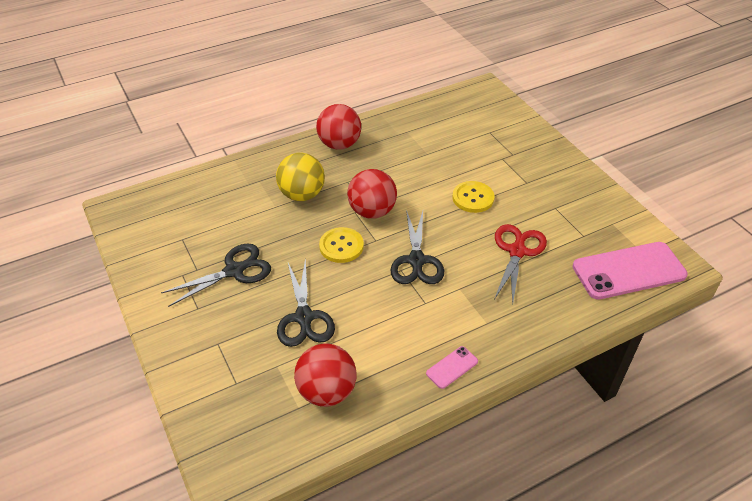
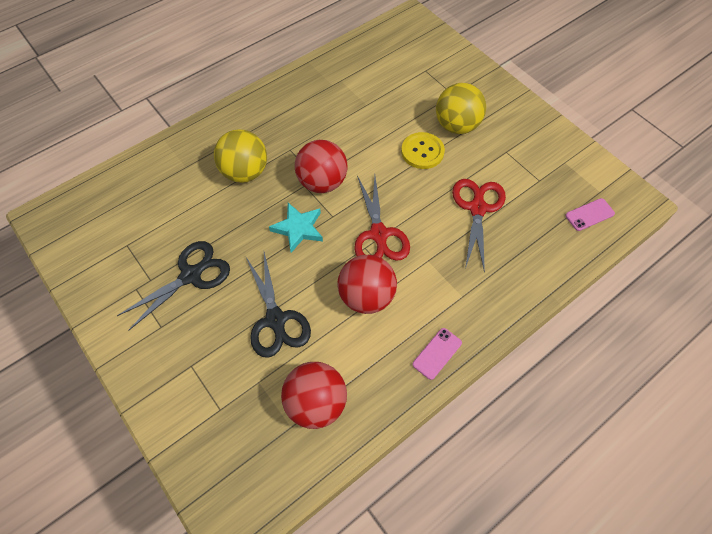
camera: 10 degrees left, 15 degrees up
(339, 144) = (273, 105): red ball -> red ball (366, 296)
(341, 246) = (298, 229): yellow button -> turquoise star
(416, 260) = (379, 234): black scissors -> red scissors
(511, 180) = (456, 125): none -> yellow ball
(629, 271) = (589, 215): pink phone -> pink phone, size x0.44

